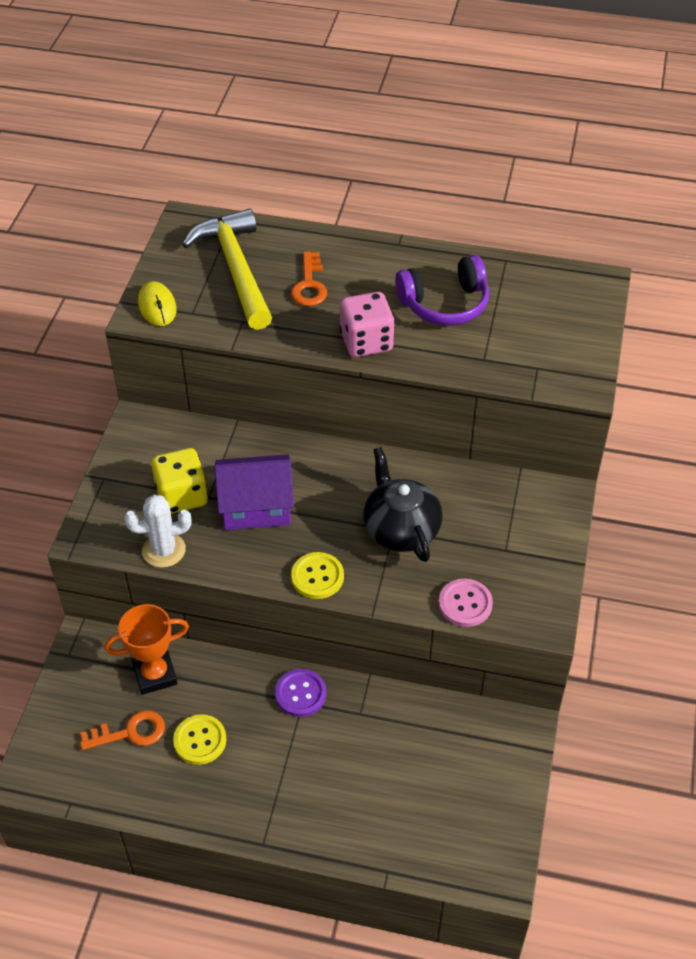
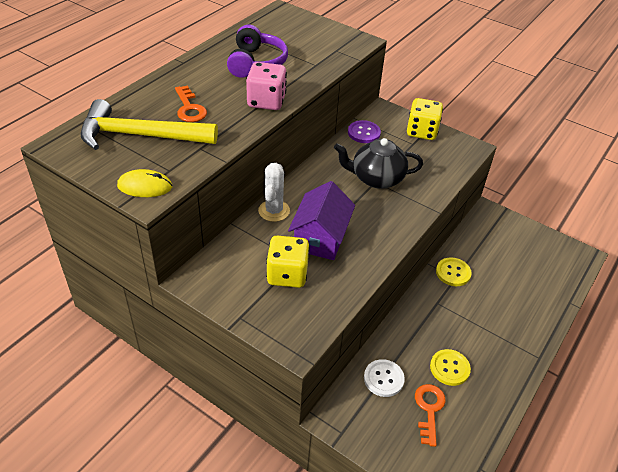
camera: 70 degrees left, 5 degrees down
(155, 674) = (383, 379): orange trophy -> white button
(164, 550) = (335, 300): white cactus -> white cactus (274, 211)
(300, 694) = (430, 301): purple button -> purple button (364, 133)
(309, 285) = (189, 108): orange key -> orange key turned 45 degrees clockwise
(317, 577) = (398, 227): yellow button -> yellow button (453, 273)
(465, 604) = (446, 172): pink button -> none
(542, 553) = (422, 132): none -> yellow dice

